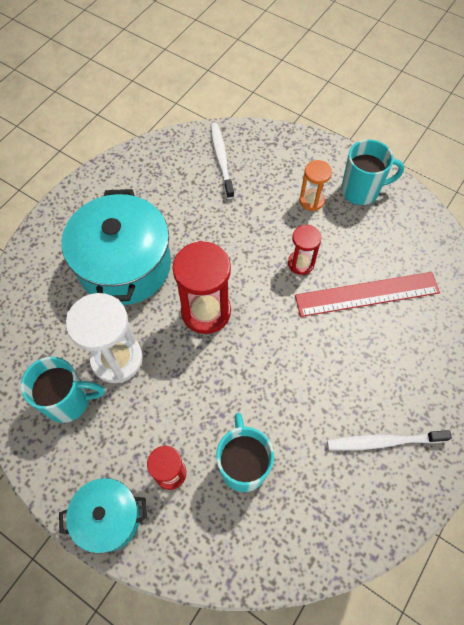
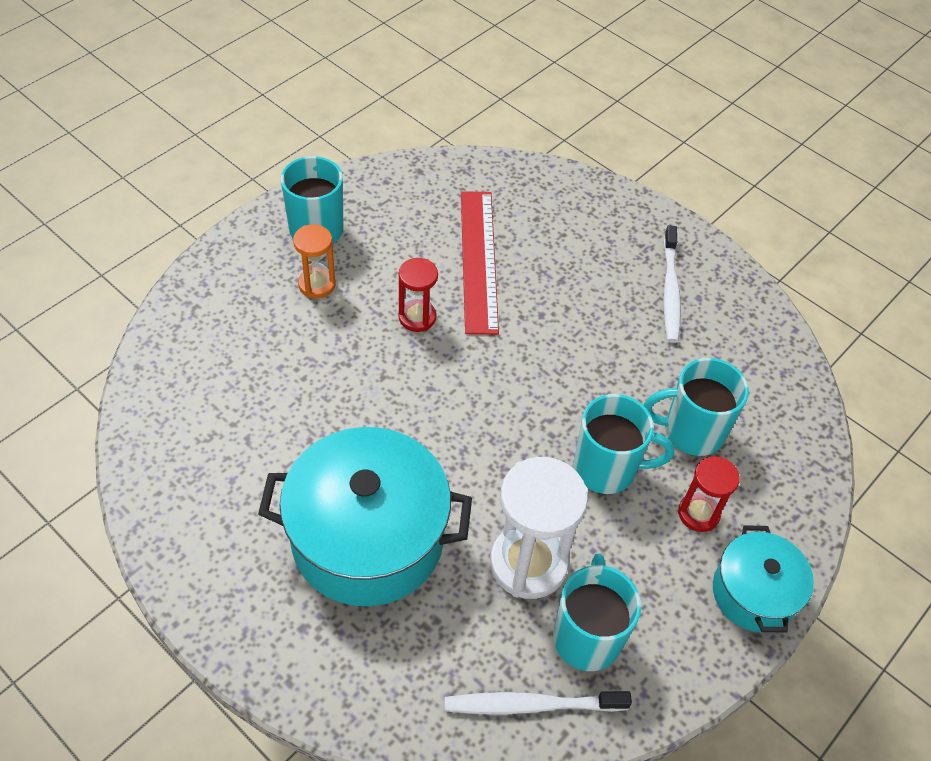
camera: 85 degrees left, 10 degrees down
(198, 403) = (607, 469): none -> turquoise mug
(206, 311) = (471, 440): red hourglass -> none
(221, 159) = (201, 379): white toothbrush -> white toothbrush (530, 705)

